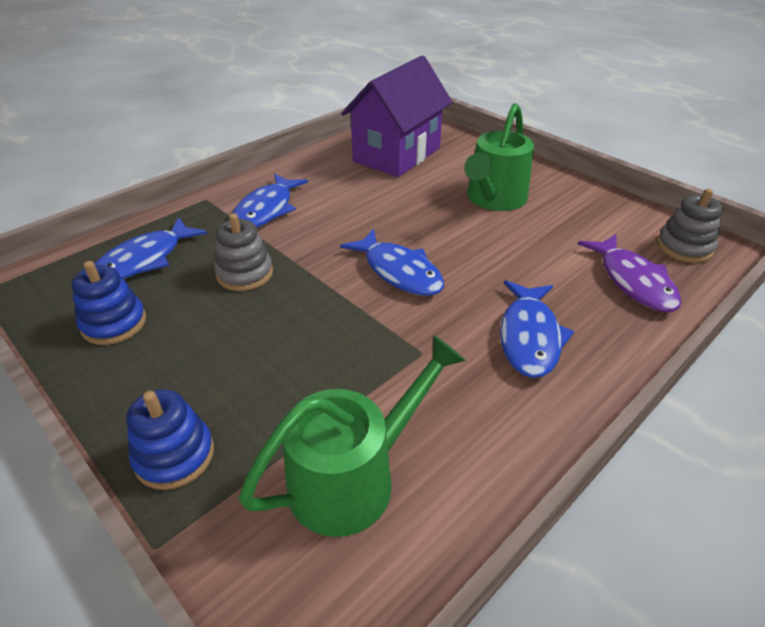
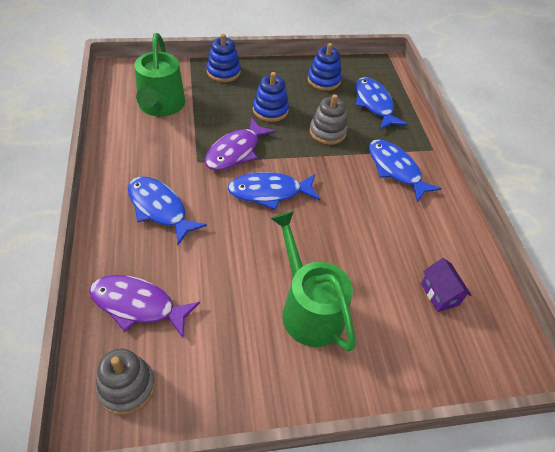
camera: 120 degrees right, 10 degrees up
(242, 342) = (270, 110): none -> blue stacking toy
(365, 329) = (235, 151): none -> purple fish
(396, 155) = (439, 294): purple house -> purple house, size x0.41

